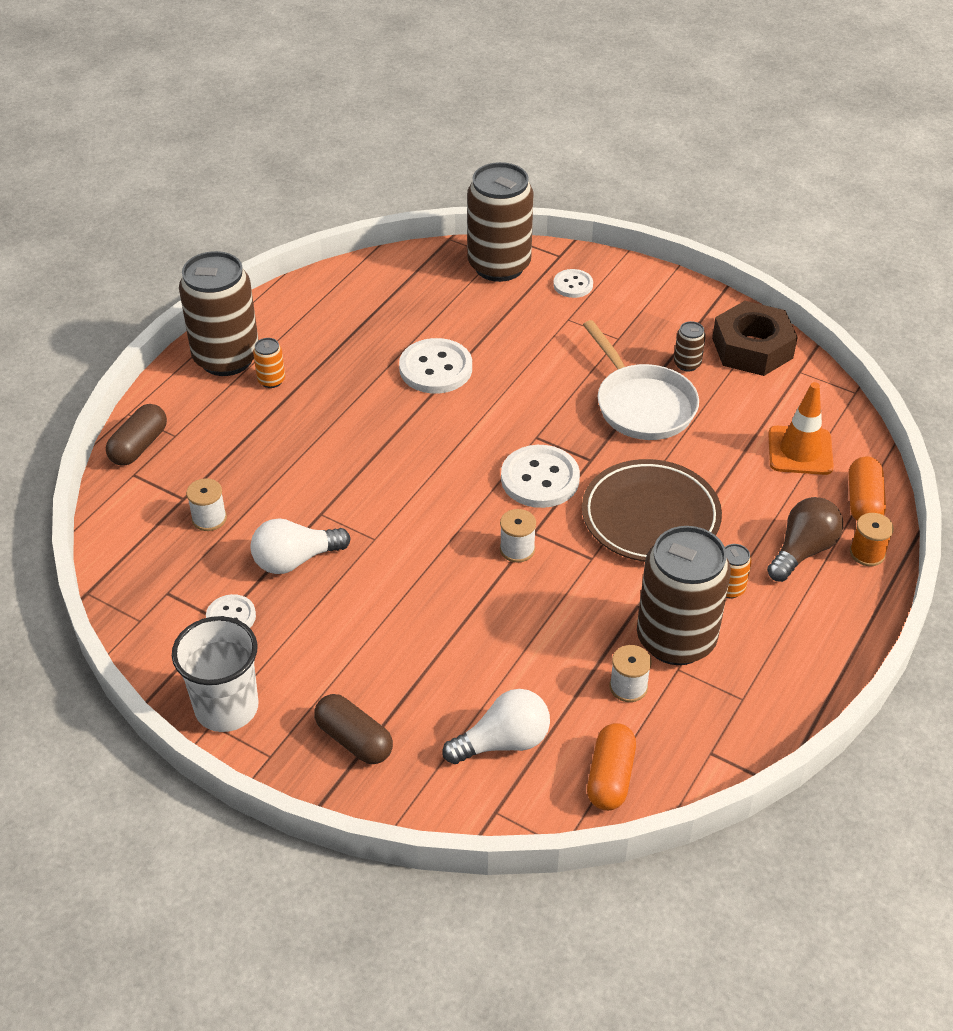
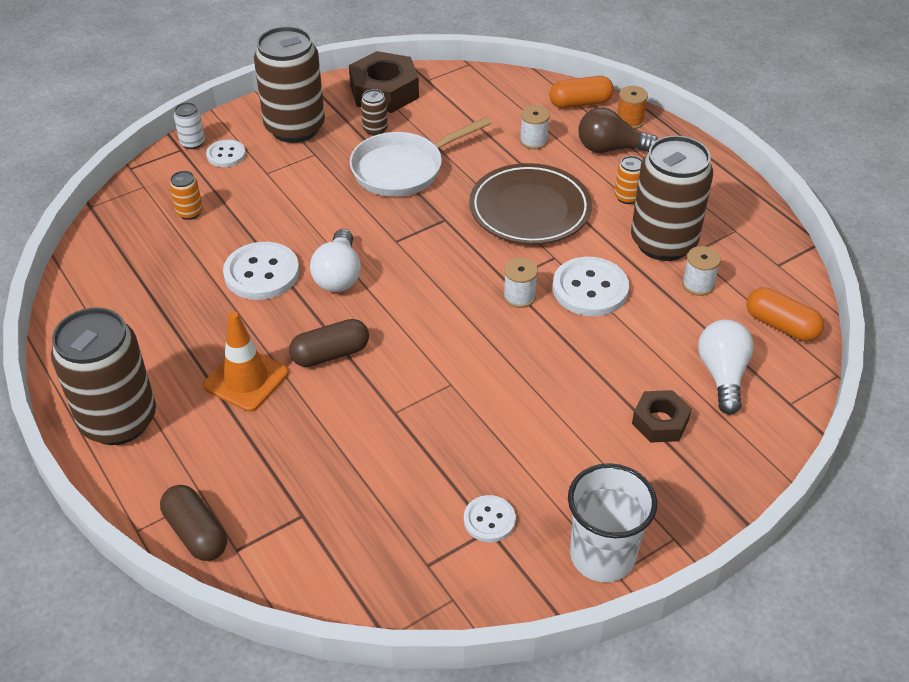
camera: 65 degrees left, 0 degrees up
(209, 518) = (345, 501): white spool -> white spool (533, 141)
(271, 380) = (182, 394): orange can -> orange can (189, 212)
(295, 560) = (443, 449): white light bulb -> white light bulb (338, 275)
(354, 740) = (680, 471): brown capsule -> brown capsule (330, 354)
(410, 707) = (660, 422): none -> brown nut
(499, 266) = (159, 188): brown can -> brown can (295, 128)
(540, 479) = (447, 255): white button -> white button (590, 289)
(573, 258) = (192, 143): none -> white can
(642, 405) = (403, 169): white pan -> white pan turned 150 degrees clockwise
(800, 451) = (510, 111): orange traffic cone -> orange traffic cone (246, 379)
(802, 551) = (610, 148): brown light bulb -> brown light bulb turned 60 degrees counterclockwise
(863, 502) = (580, 103): orange capsule -> orange capsule turned 45 degrees counterclockwise

